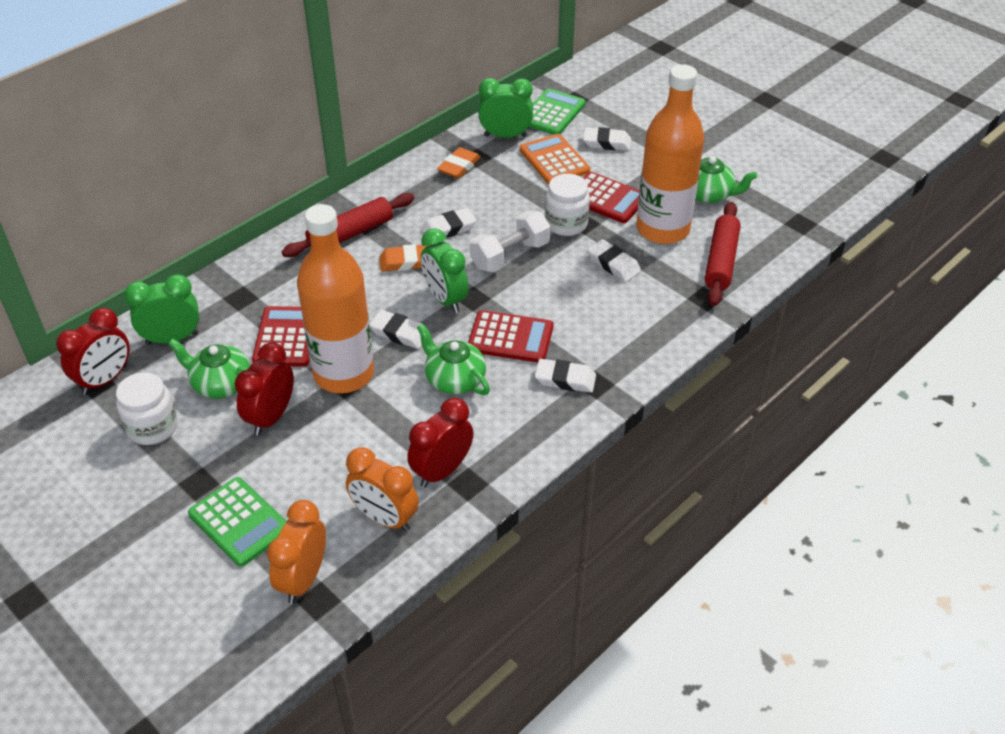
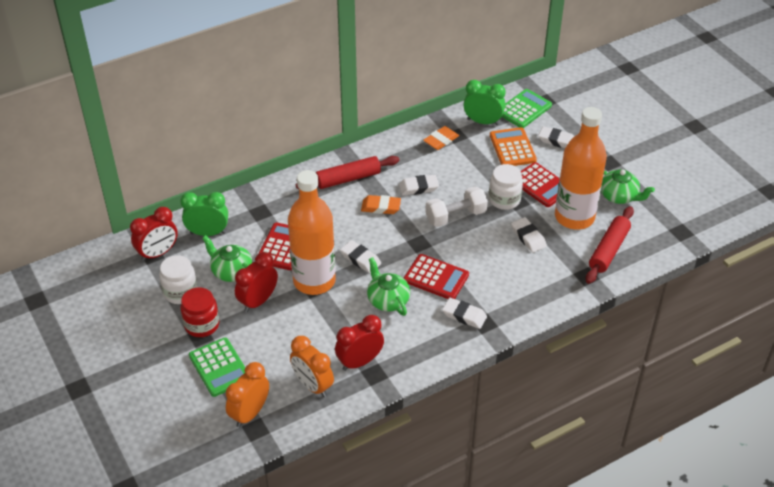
camera: 15 degrees right, 0 degrees up
(196, 466) = (202, 325): none -> red jar
(445, 299) = (399, 240): green clock -> none

